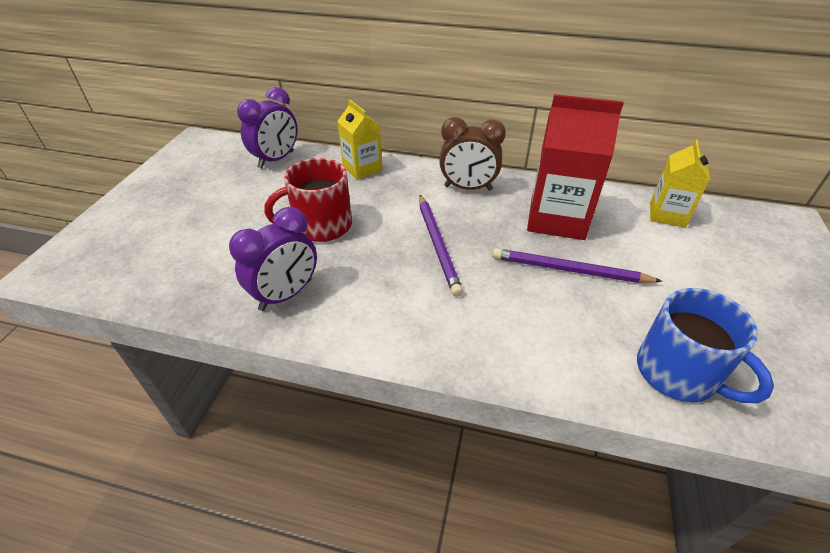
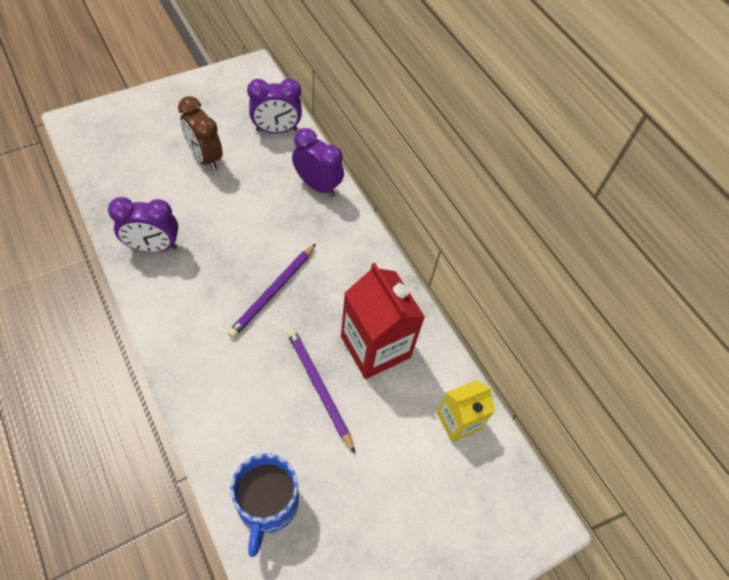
camera: 40 degrees right, 15 degrees up
(321, 226) = (230, 213): red mug -> none
(362, 168) = (317, 186): yellow carton -> purple clock
(468, 188) = (359, 266): brown clock -> brown clock (205, 157)

